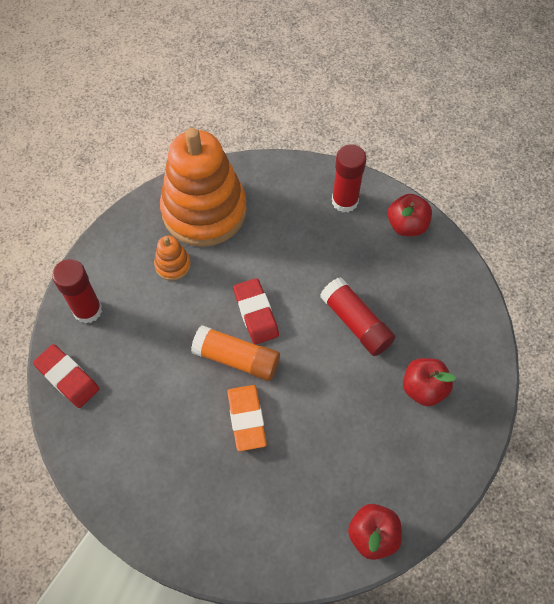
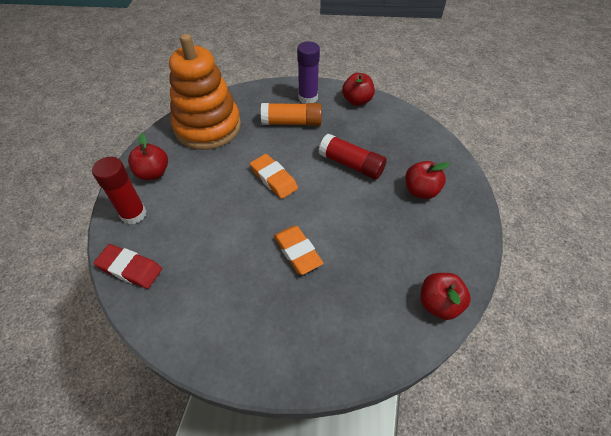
camera: 20 degrees left, 10 degrees down
(122, 260) = (153, 173): none -> red apple
(173, 265) = (195, 165): orange stacking toy -> none
(237, 359) = (271, 212): orange glue stick -> orange glue stick (292, 122)
(256, 313) = (274, 179): red eraser -> orange eraser
(345, 201) = (308, 98): red glue stick -> purple glue stick

